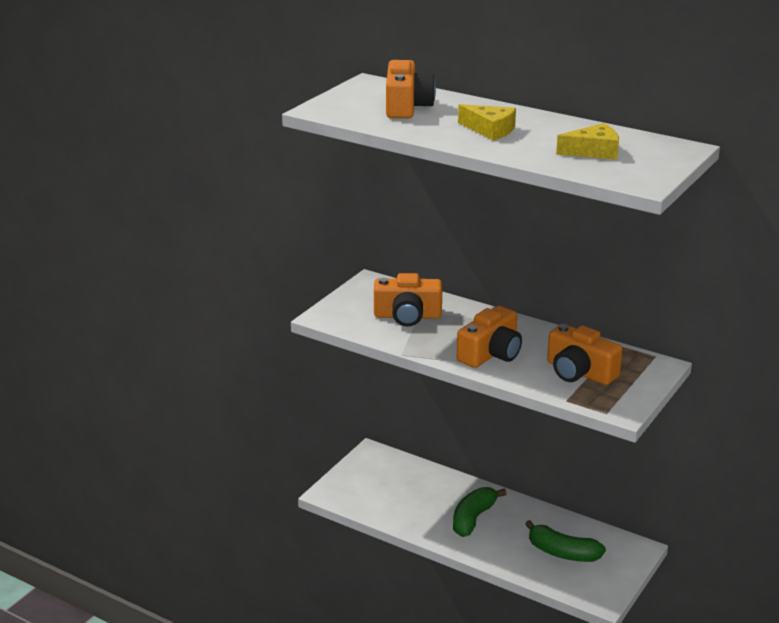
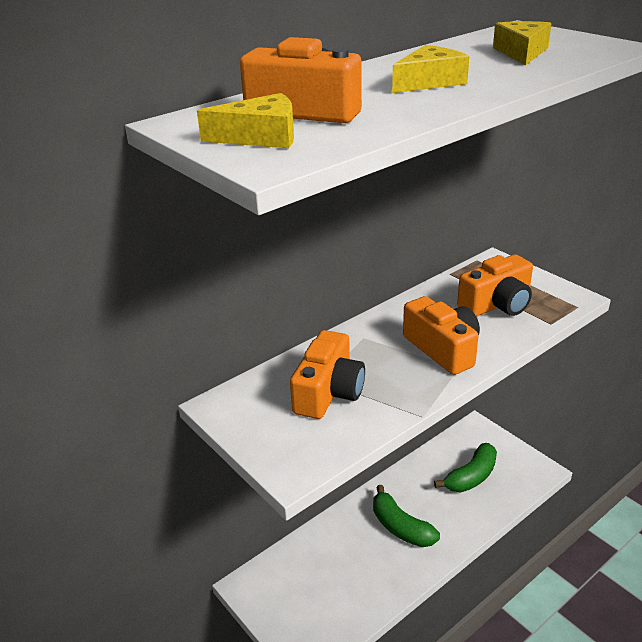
camera: 70 degrees left, 5 degrees up
(355, 103) = (261, 137): none -> yellow cheese

